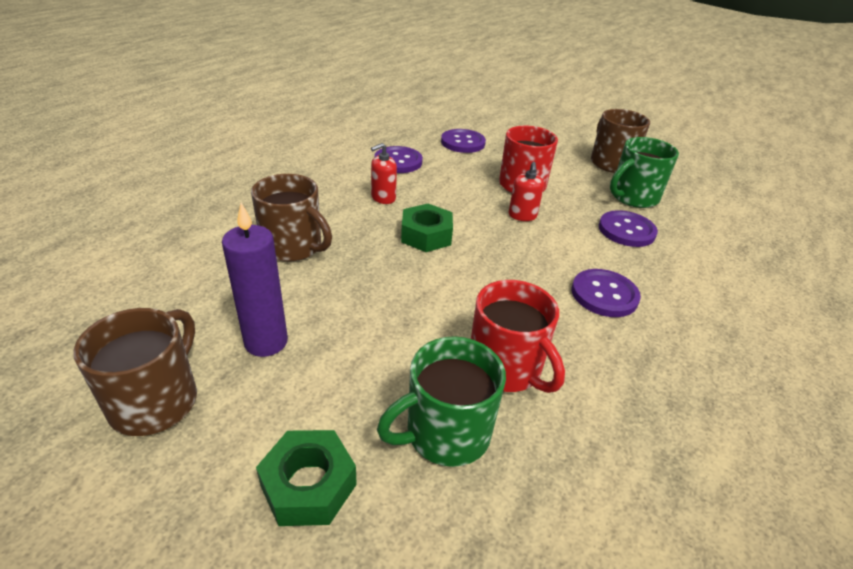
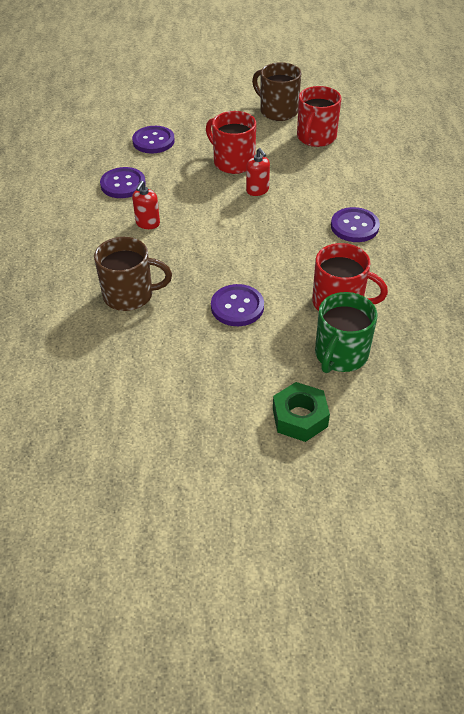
camera: 30 degrees left, 10 degrees up
(156, 400) = (169, 430): brown mug -> none
(266, 342) = (190, 364): purple candle -> none
(426, 235) = (209, 239): green nut -> none
(626, 230) = (332, 169): purple button -> purple button (237, 307)
(633, 197) = (315, 138): green mug -> red mug

